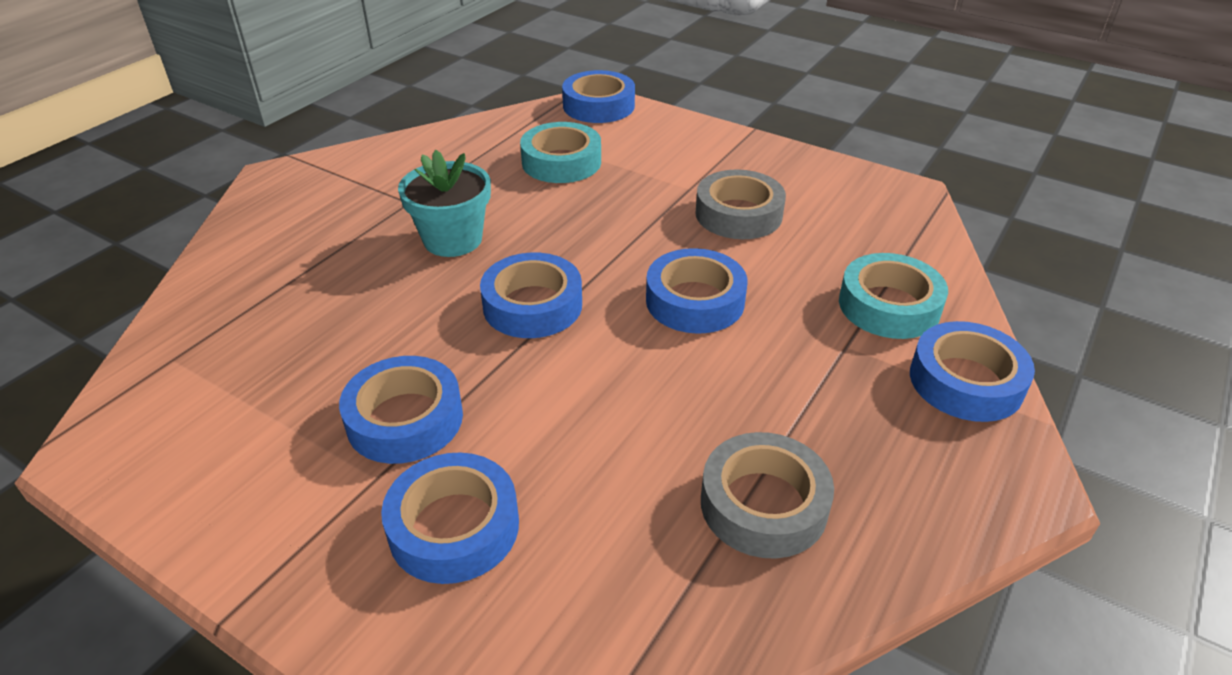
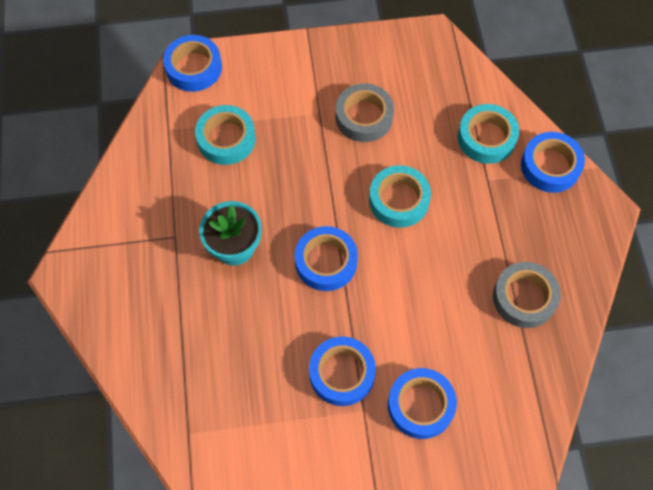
camera: 40 degrees left, 25 degrees up
(695, 301) = (399, 200): blue tape -> turquoise tape

